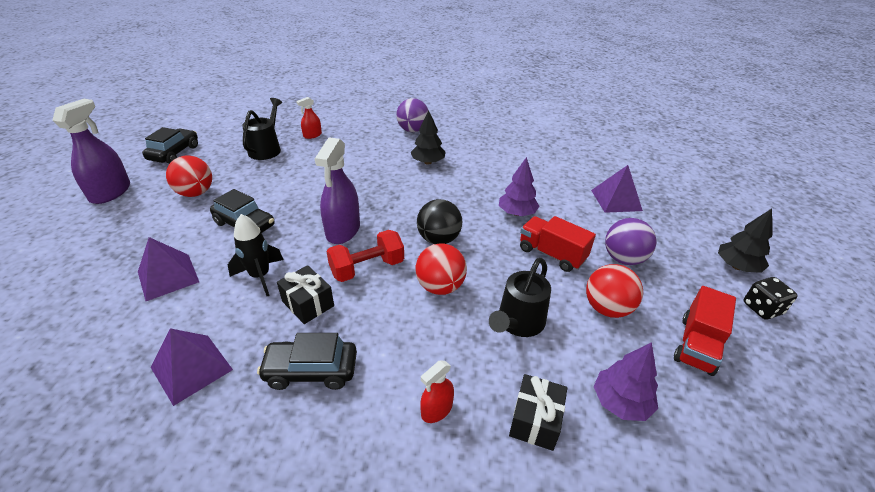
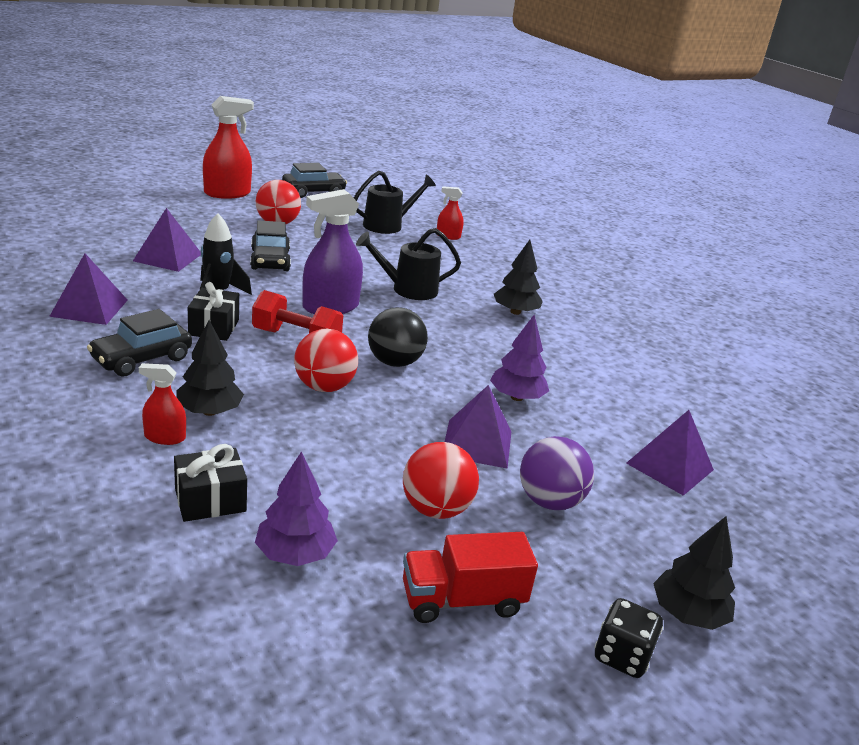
camera: 45 degrees right, 10 degrees down
(110, 192) = (227, 193): purple spray bottle -> red spray bottle
(311, 371) = (141, 359): black car -> black car turned 90 degrees counterclockwise
(413, 130) = (559, 283): purple ball -> none
(422, 364) = (209, 411): none -> black tree
(518, 323) = (331, 451): black watering can -> black watering can (408, 289)
(551, 254) = (477, 443): red truck -> purple pyramid

